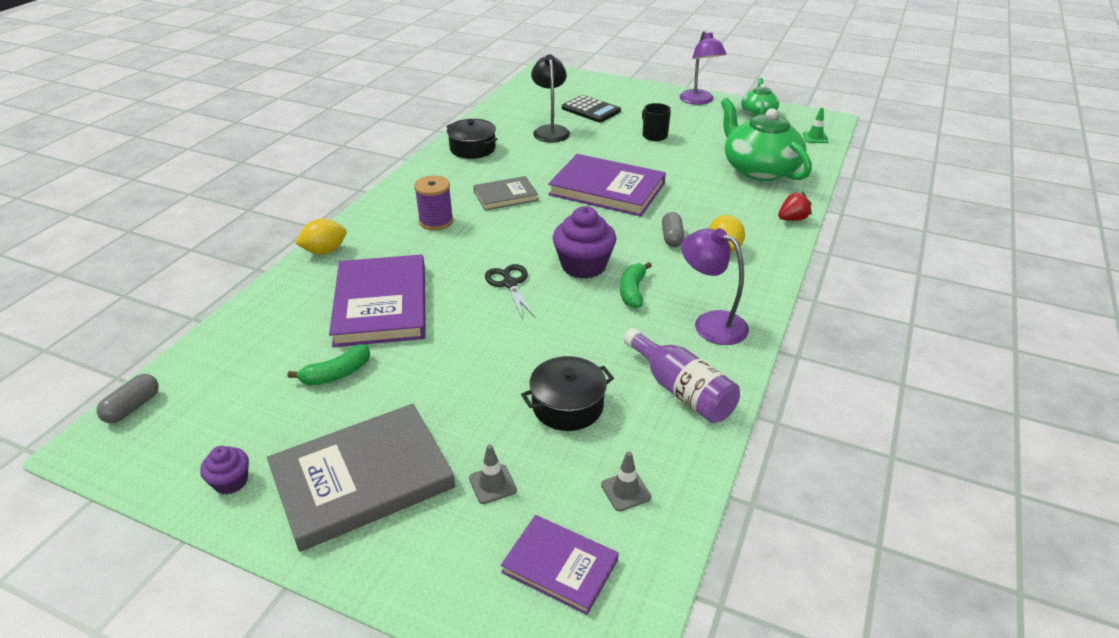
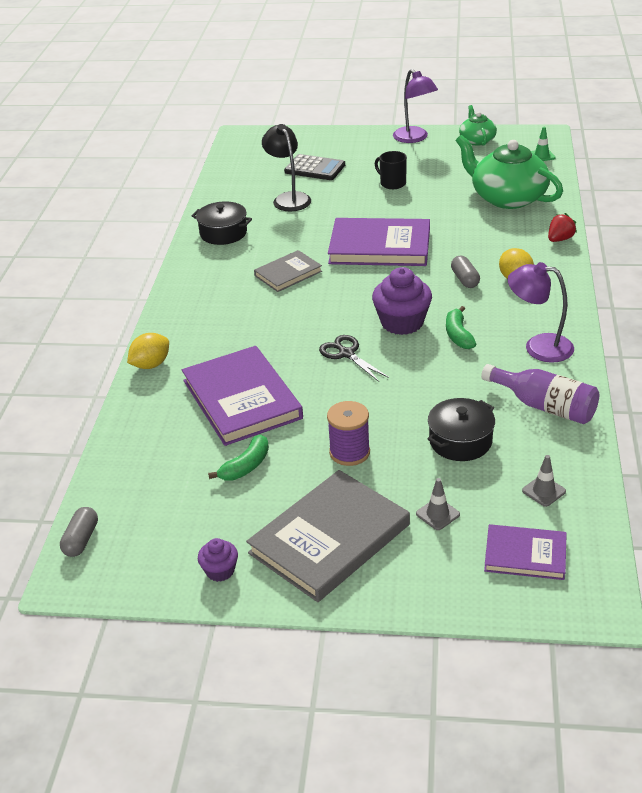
camera: 15 degrees left, 0 degrees up
(436, 221) = (238, 313): purple spool -> purple spool (349, 452)

